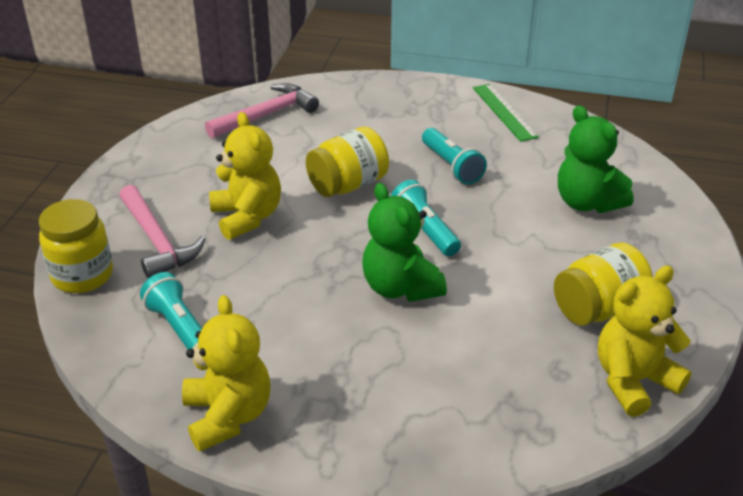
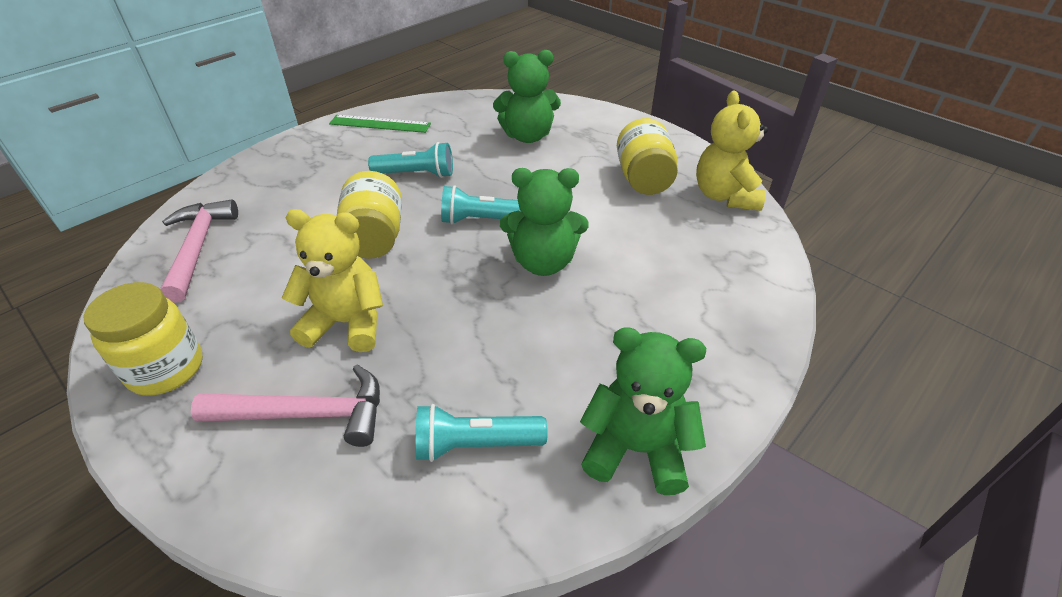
camera: 60 degrees left, 5 degrees up
(82, 275) = (296, 516): yellow jar -> yellow jar (166, 369)
(228, 416) = (636, 449): yellow teddy bear -> green teddy bear

